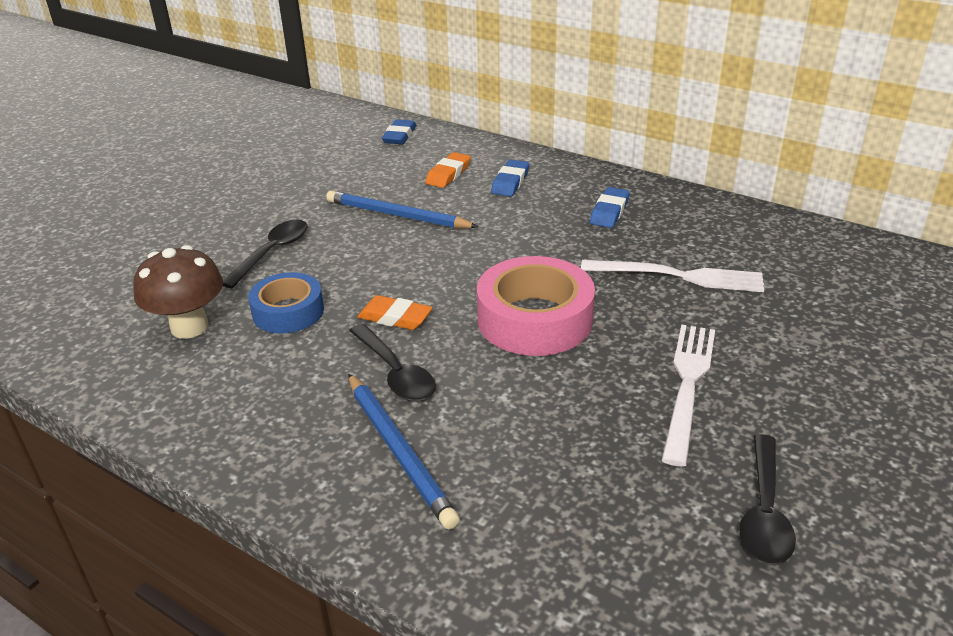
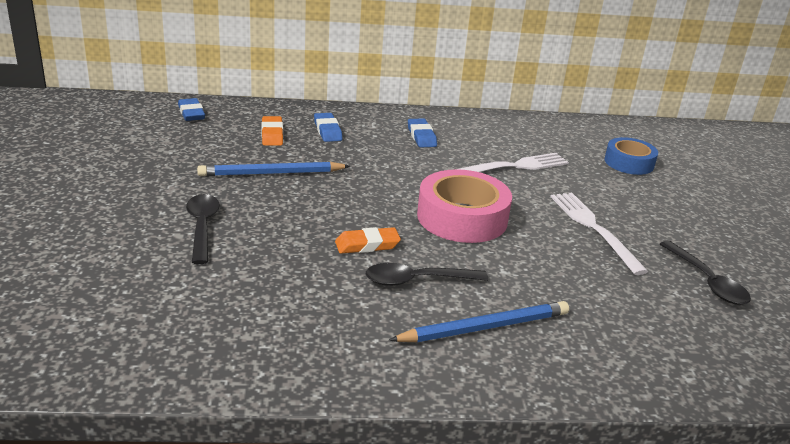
camera: 40 degrees left, 5 degrees down
(189, 327) = (208, 304): brown mushroom -> none
(288, 311) = (278, 266): blue tape -> blue tape (629, 163)
(395, 373) = (417, 280): black spoon -> black spoon turned 150 degrees clockwise
(398, 451) = (484, 327): blue pencil -> blue pencil turned 45 degrees counterclockwise

